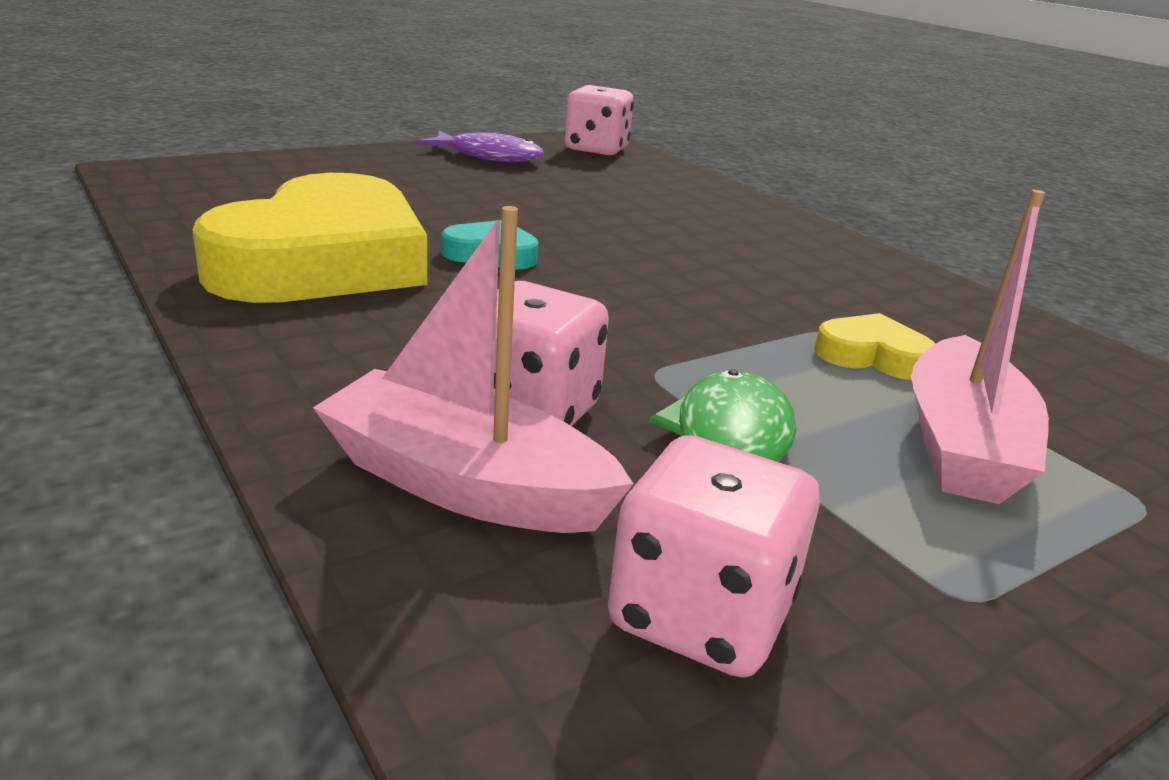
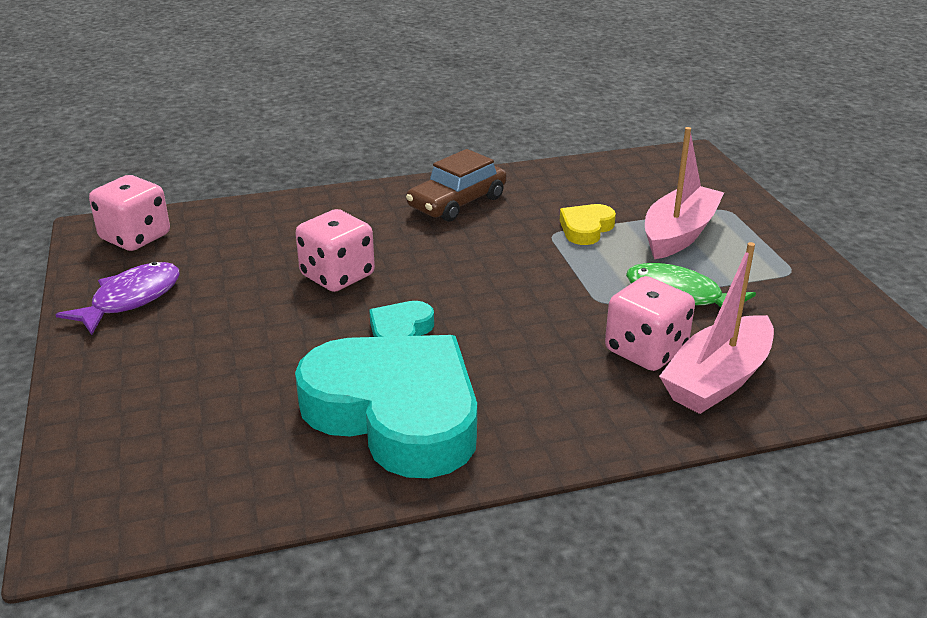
camera: 70 degrees left, 5 degrees up
(324, 261) = (396, 413): yellow heart -> turquoise heart
(700, 614) = (808, 333): pink dice -> pink dice (337, 276)
(836, 267) = (457, 202): none -> brown car
(961, 444) = (679, 234): pink boat -> pink boat turned 90 degrees counterclockwise

